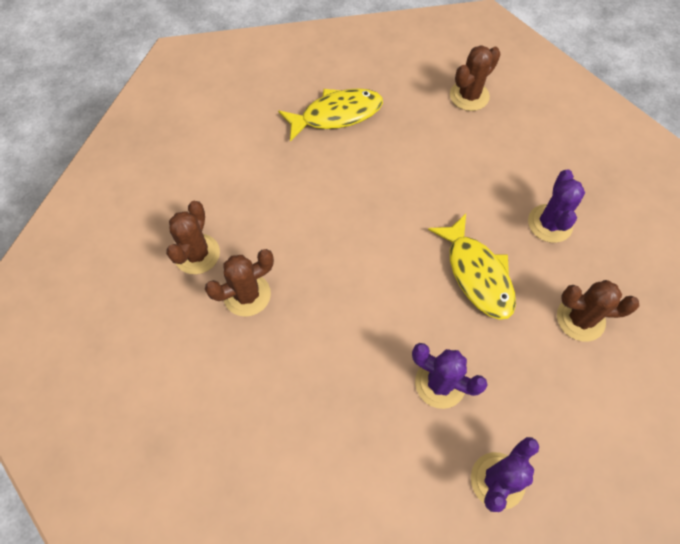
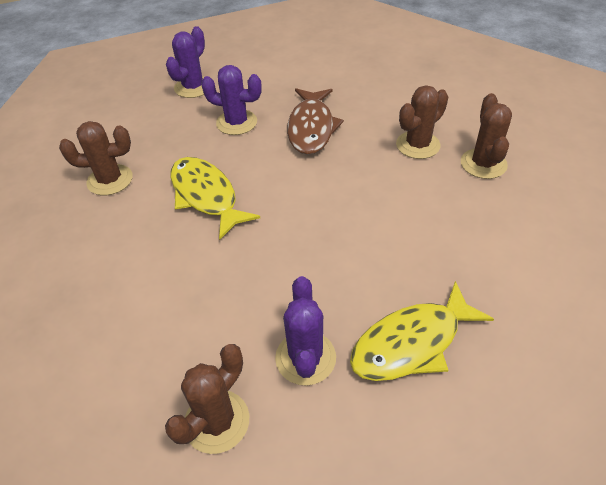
camera: 170 degrees right, 15 degrees down
(353, 351) = (311, 128): none -> brown fish
(550, 223) = (122, 255): purple cactus -> purple cactus (305, 358)

